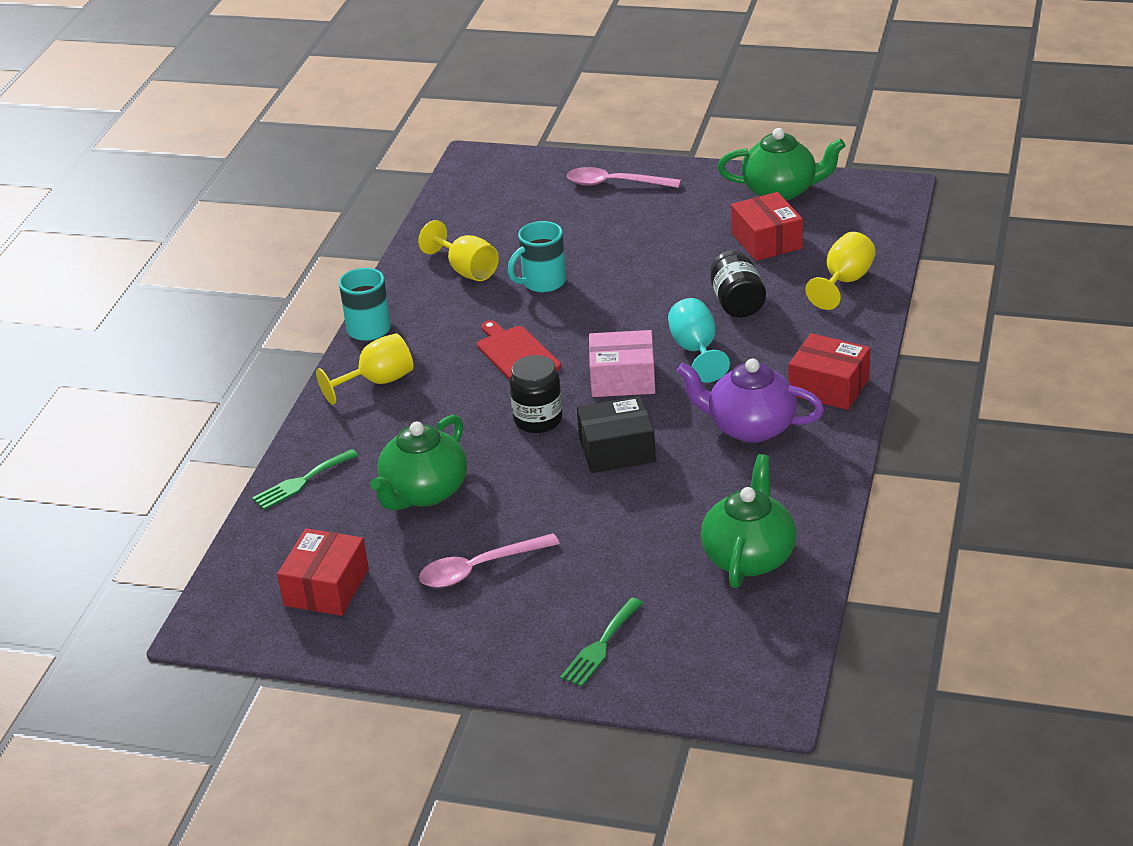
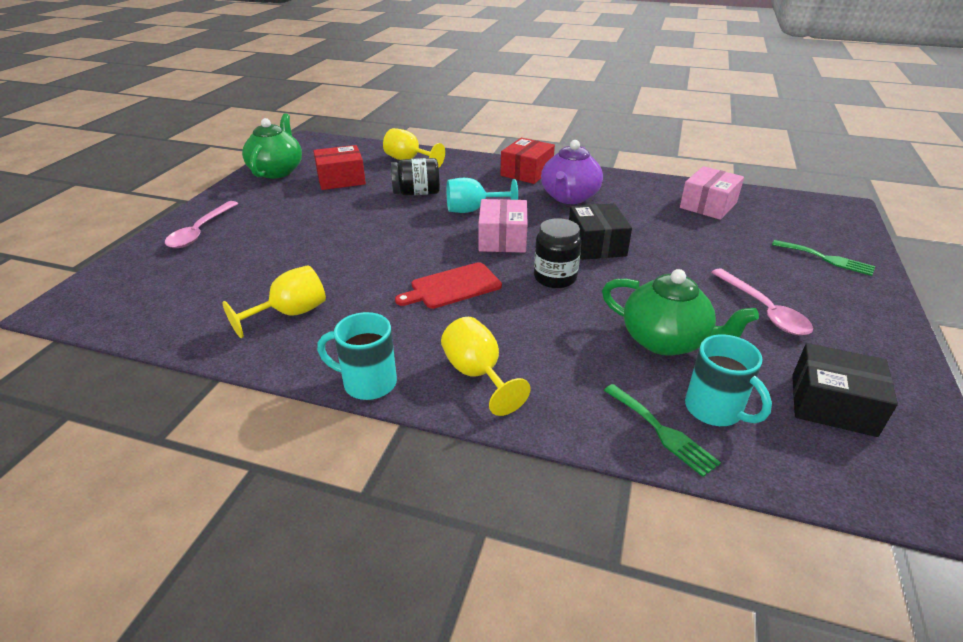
camera: 90 degrees left, 0 degrees up
(326, 587) = (832, 404): red box -> black box
(542, 282) = (340, 271): turquoise mug -> turquoise mug (715, 410)
(749, 556) = (708, 205): green teapot -> pink box

